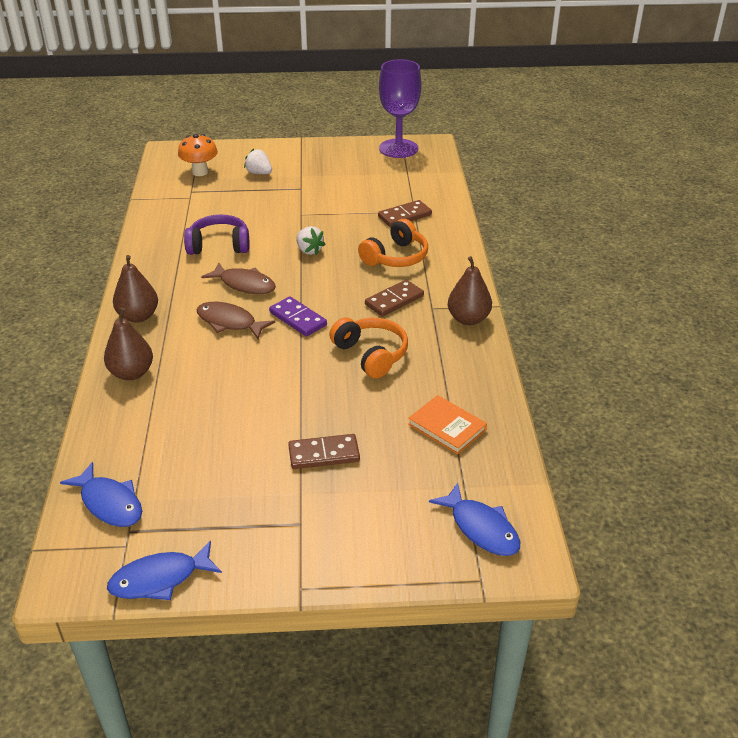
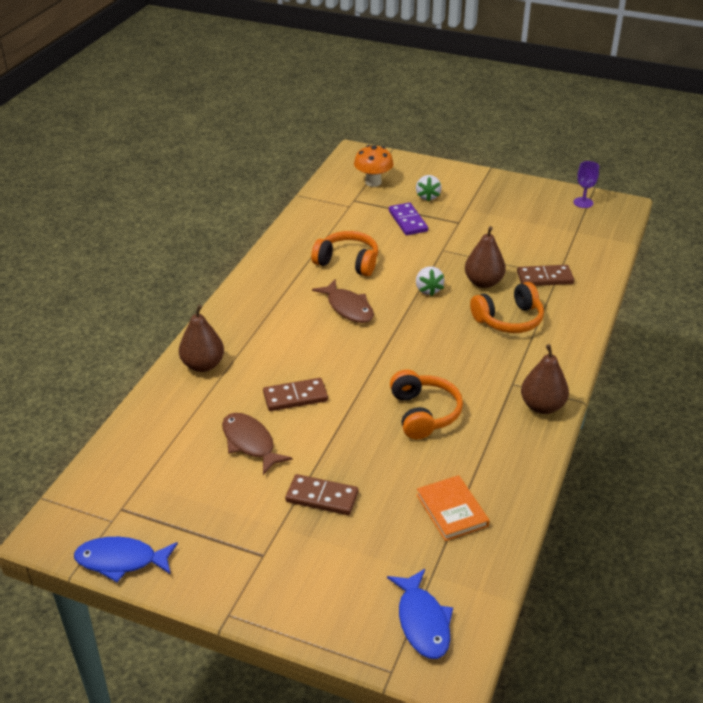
camera: 25 degrees right, 0 degrees up
(109, 503) = (120, 478): blue fish -> none
(138, 316) = (238, 312): brown pear -> brown pear (483, 282)
(219, 245) = (347, 262): purple headphones -> orange headphones
(229, 322) = (313, 342): brown fish -> brown fish (250, 443)
(259, 173) = (427, 196): white strawberry -> white strawberry turned 150 degrees counterclockwise
(298, 319) = (376, 356): purple domino -> purple domino (407, 221)
(394, 300) = (479, 365): brown domino -> brown domino (295, 397)
(398, 148) = (583, 202): purple goblet -> purple goblet, size x0.46

